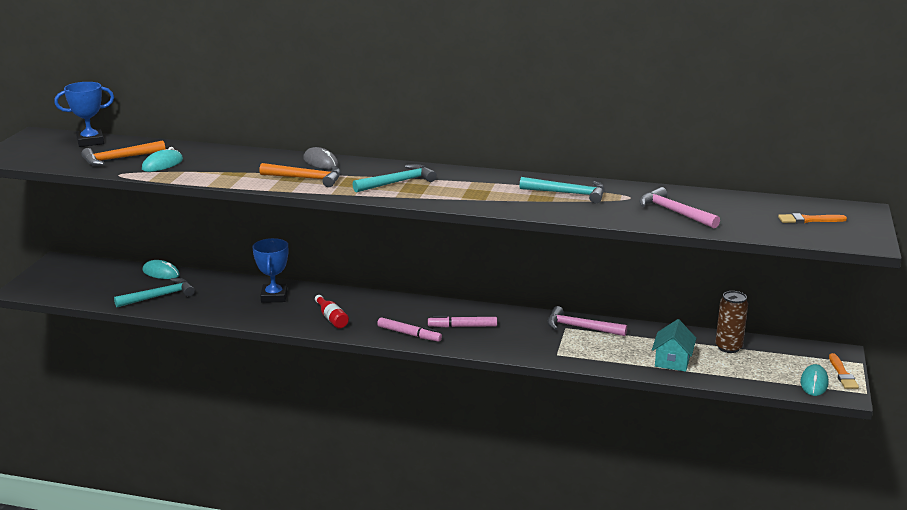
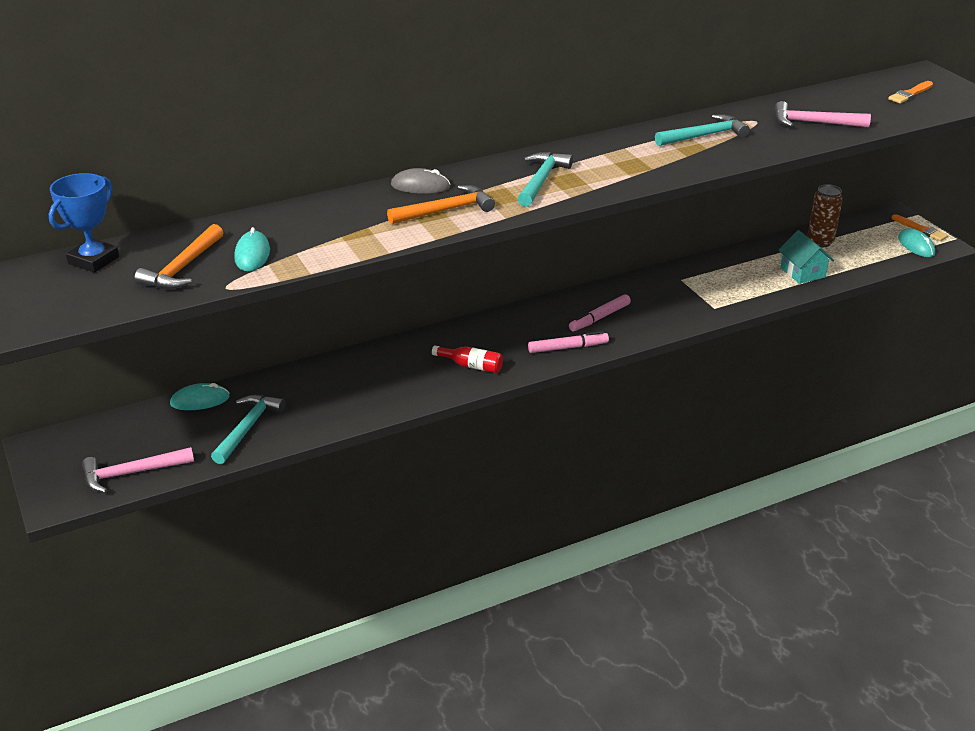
camera: 40 degrees left, 10 degrees up
(274, 296) = (374, 370): blue trophy -> none
(580, 327) = (692, 274): pink hammer -> pink hammer (131, 473)

